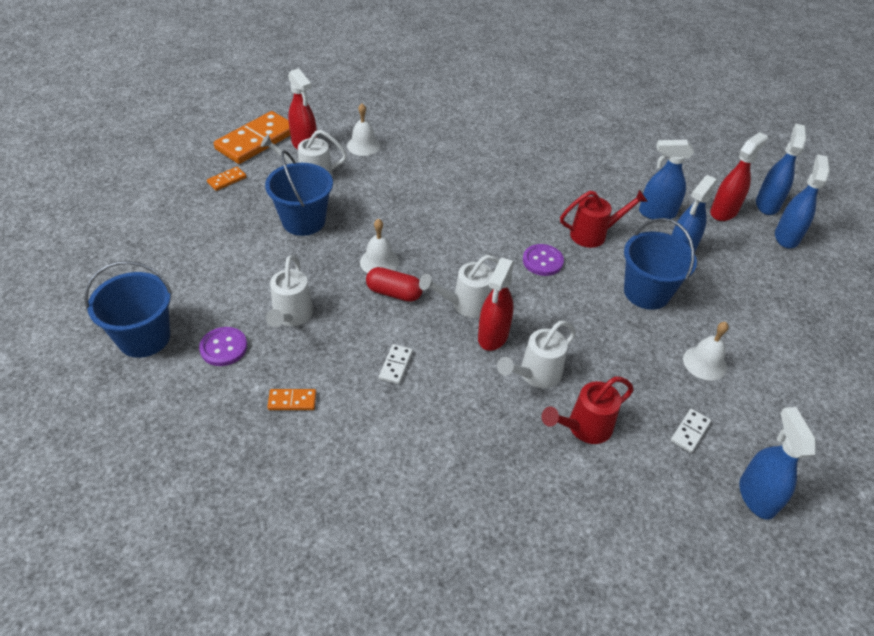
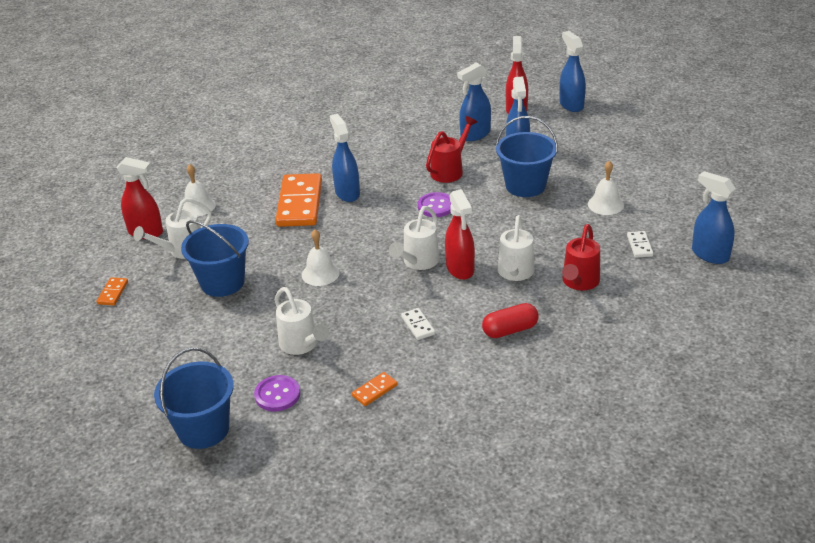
camera: 35 degrees left, 10 degrees down
(256, 141) = (97, 252): orange domino -> orange domino (300, 203)
(394, 293) = (358, 285): red capsule -> red capsule (510, 330)
(767, 204) = (538, 91): blue spray bottle -> blue spray bottle (347, 193)

